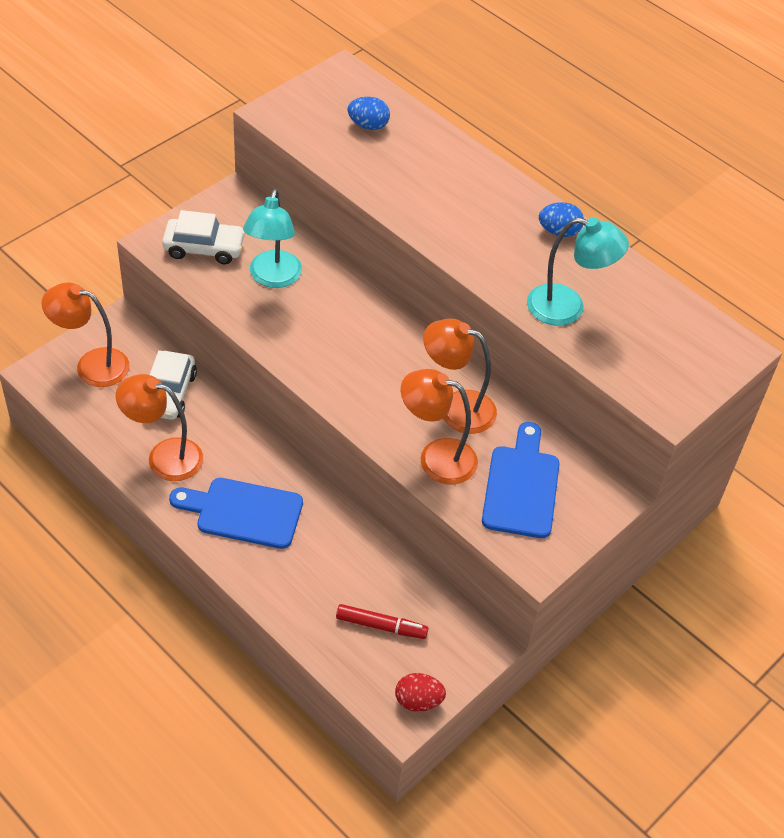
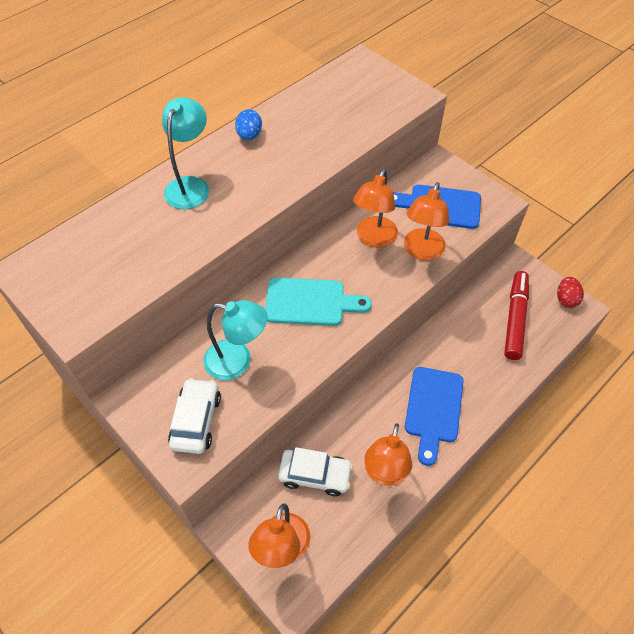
camera: 85 degrees left, 5 degrees up
(352, 341) = (310, 302): none -> turquoise cutting board
(368, 125) = (106, 251): blue egg -> none
(381, 626) = (515, 319): red marker -> red marker, size x1.58
(567, 308) = (330, 136): turquoise lamp -> turquoise lamp (190, 185)

